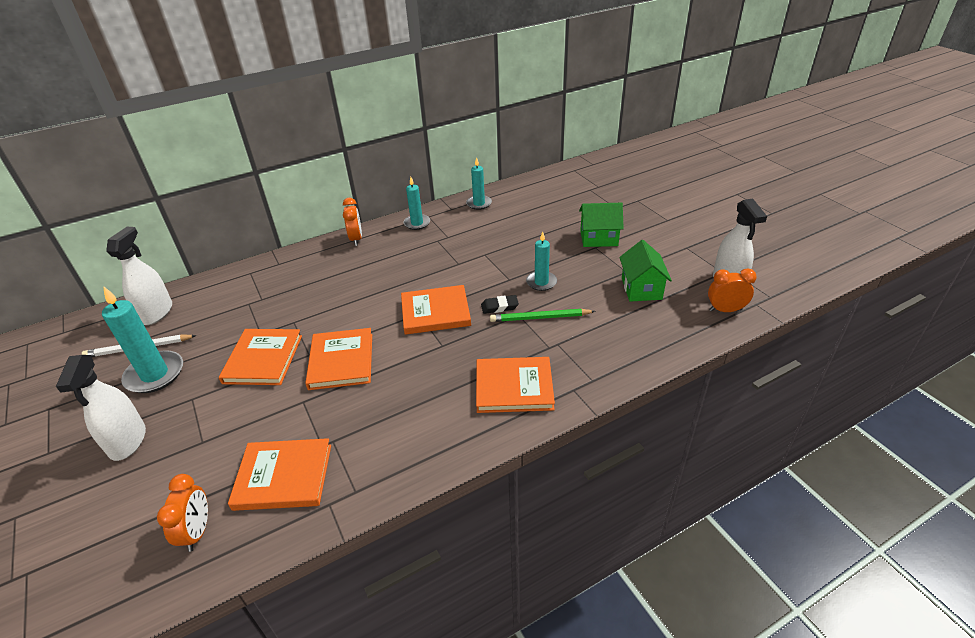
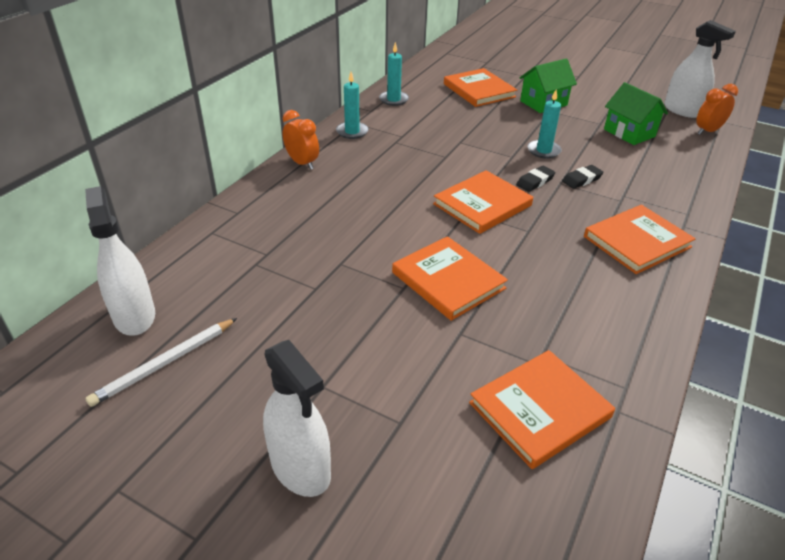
camera: 35 degrees left, 0 degrees up
(155, 374) = (233, 382): turquoise candle -> none
(197, 531) = (524, 510): orange clock -> none
(263, 359) = (356, 312): orange book -> orange book (479, 90)
(540, 318) = (582, 179): green pencil -> black eraser

